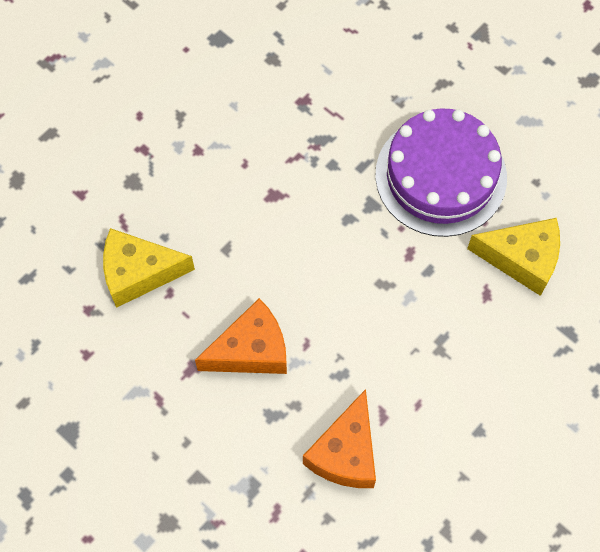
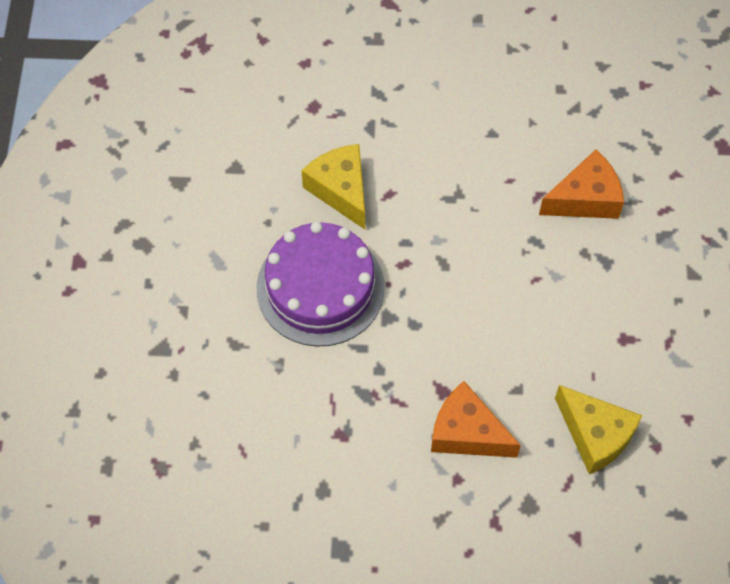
camera: 130 degrees left, 5 degrees down
(251, 350) = (575, 311): orange cheese -> orange cheese (467, 433)

